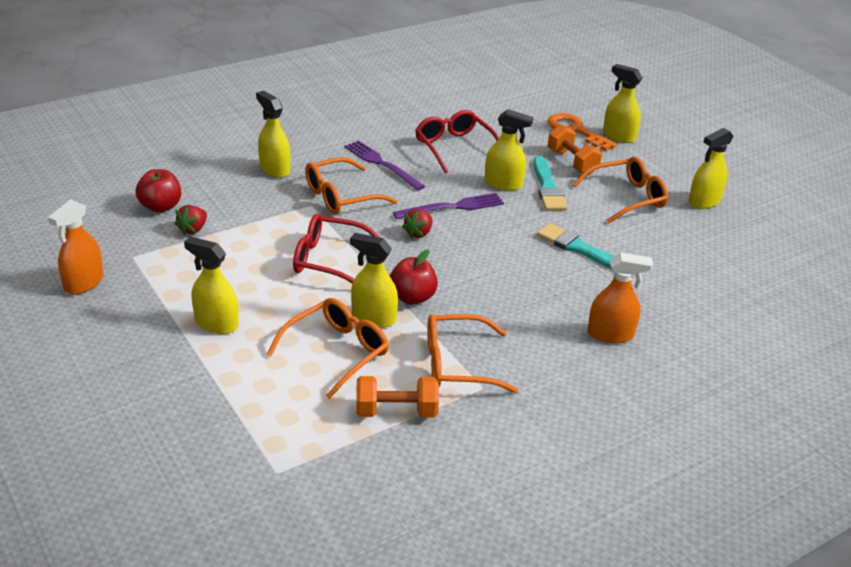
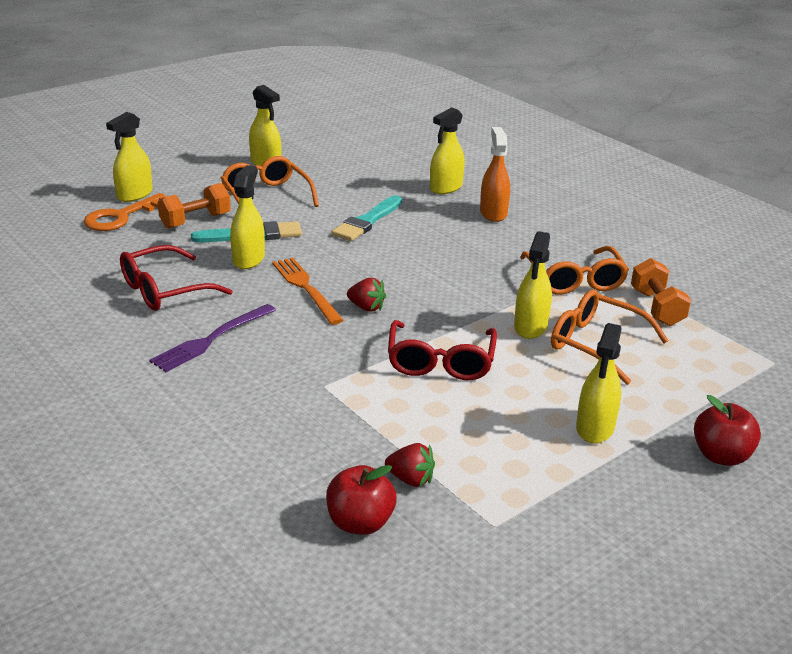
camera: 95 degrees left, 5 degrees down
(84, 283) = (574, 560): orange spray bottle -> none
(274, 169) = (234, 426): yellow spray bottle -> yellow spray bottle (446, 188)
(341, 196) = (298, 364): orange glasses -> none
(412, 297) = (486, 306): red apple -> red apple (721, 456)
(453, 207) = (305, 288): purple fork -> orange fork

